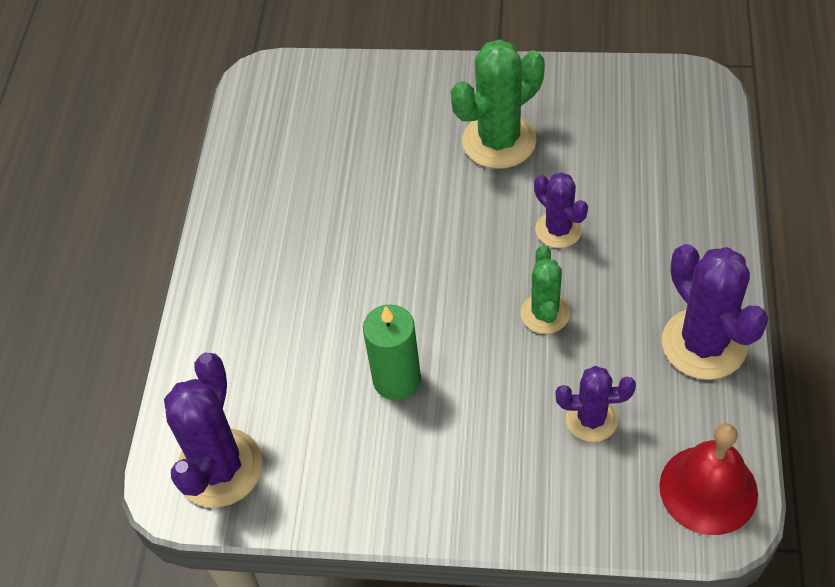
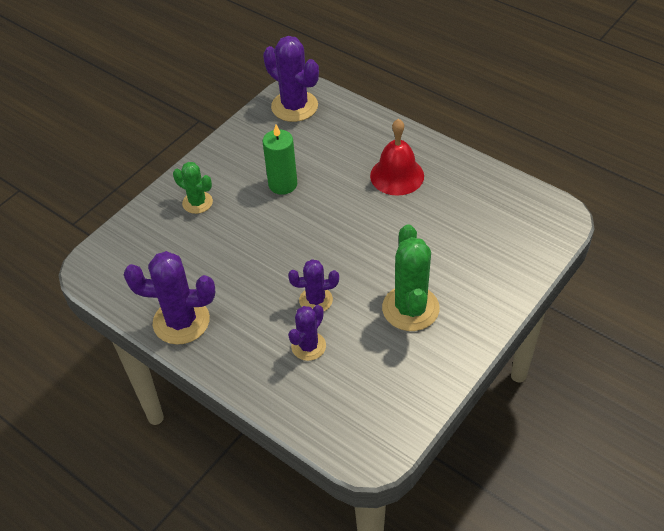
camera: 120 degrees right, 5 degrees down
(545, 314) = (265, 262): green cactus -> green cactus (197, 202)
(591, 419) = (188, 247): purple cactus -> purple cactus (308, 346)
(708, 489) = (108, 271): red bell -> red bell (397, 175)

